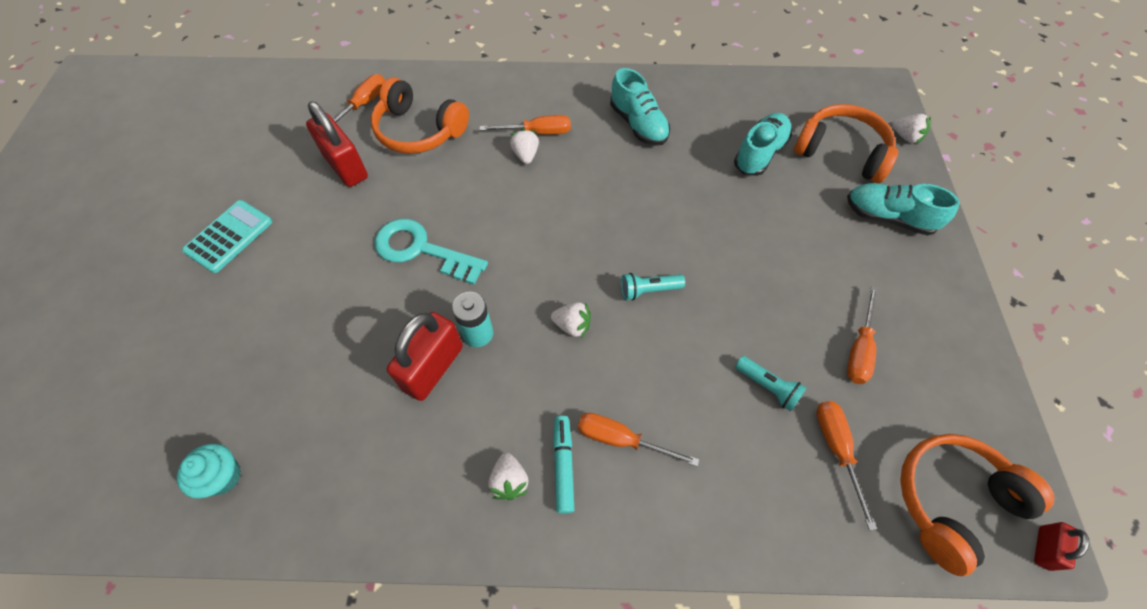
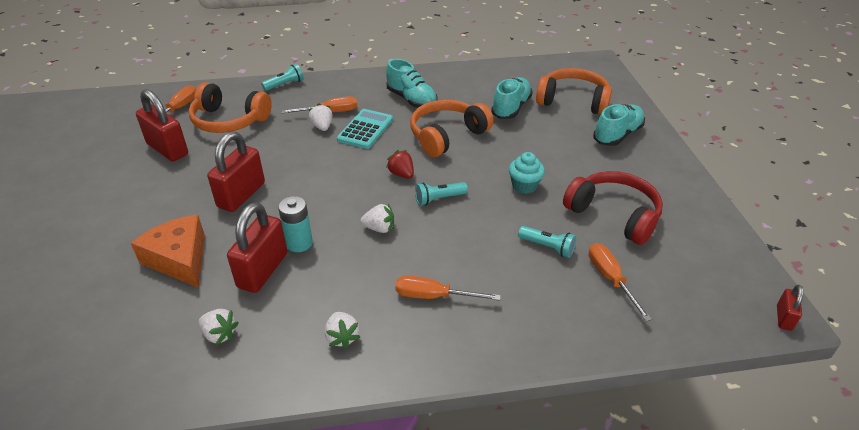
camera: 10 degrees left, 20 degrees down
(223, 476) = (74, 371): turquoise cupcake -> turquoise cupcake (524, 186)
(229, 236) = (65, 205): turquoise calculator -> turquoise calculator (365, 129)
(344, 336) = (179, 259): none -> orange cheese
(421, 250) = (241, 195): turquoise key -> red padlock
(489, 80) = (284, 84): none -> turquoise flashlight
(563, 465) = (387, 320): turquoise marker -> none
(609, 244) = (401, 174): none -> red strawberry
(859, 349) = (613, 215): orange screwdriver -> red headphones
(888, 217) = (617, 135): turquoise shoe -> turquoise shoe turned 120 degrees clockwise
(905, 137) = (619, 88): white strawberry -> white strawberry (219, 334)
(952, 501) = (708, 299): orange headphones -> orange headphones (447, 136)

